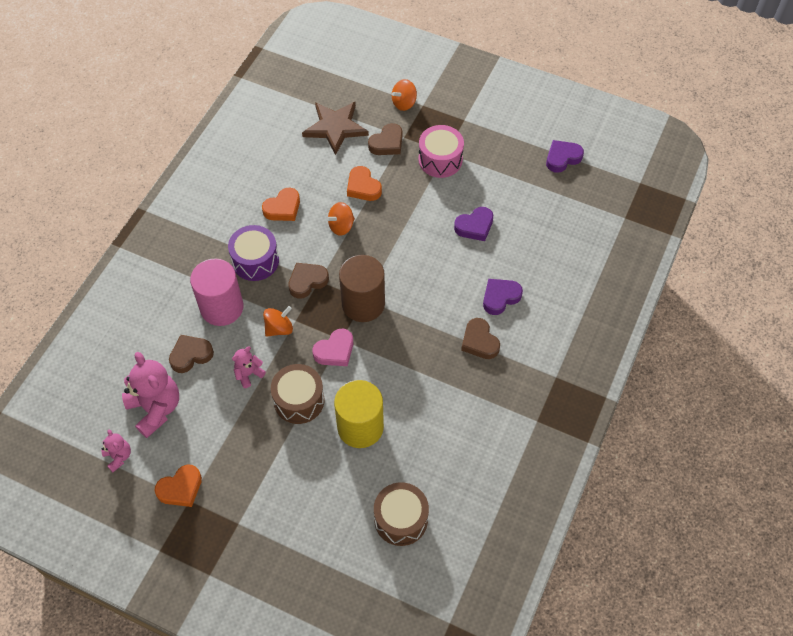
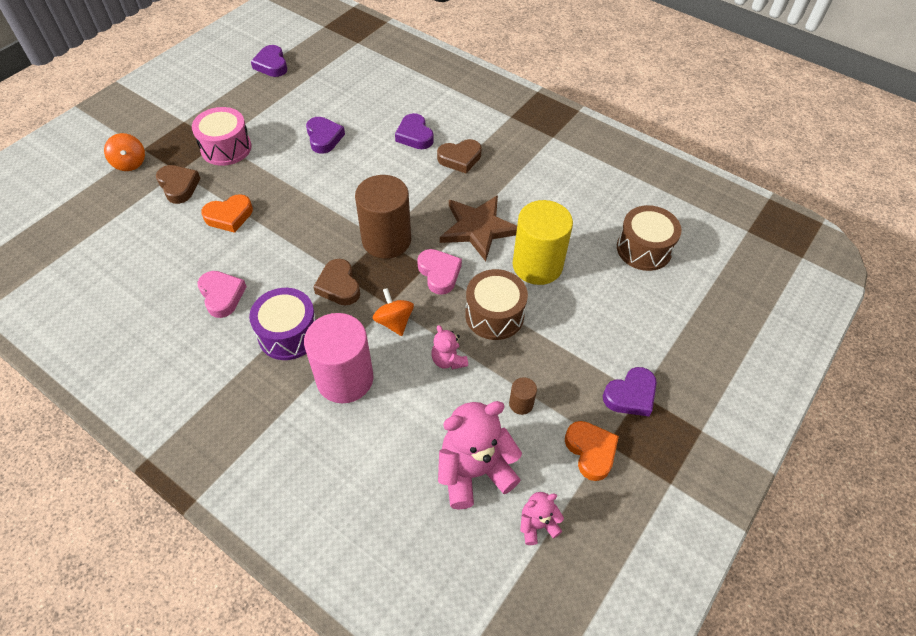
camera: 80 degrees left, 5 degrees down
(190, 355) = (405, 422): brown heart -> none
(216, 432) = (521, 404): none -> brown cylinder
(235, 516) = (630, 395): none -> purple heart
(283, 208) = (222, 295): orange heart -> pink heart
(335, 128) = (128, 228): brown star -> brown star (478, 228)
(341, 226) = (275, 244): orange spinning top -> none

